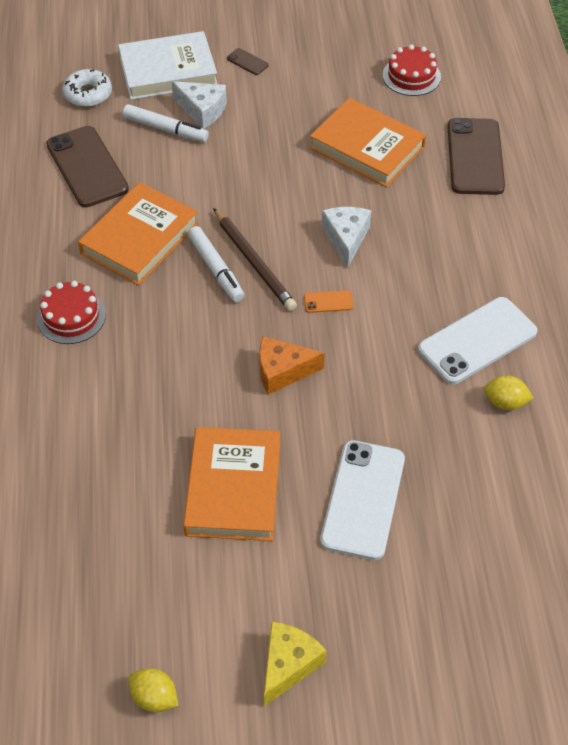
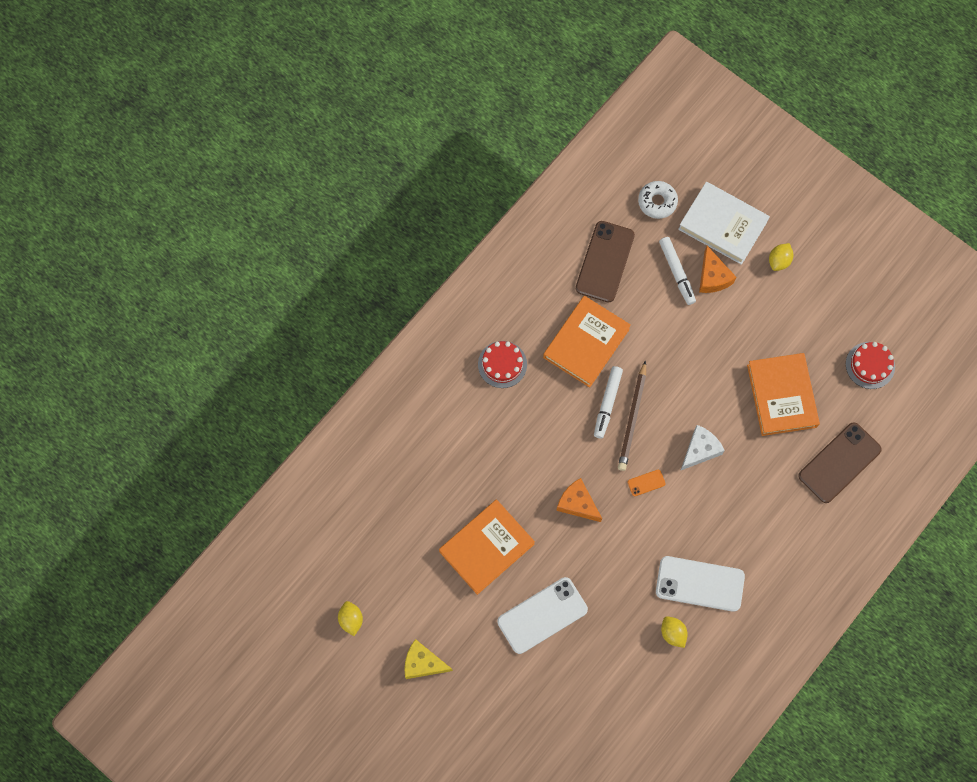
camera: 45 degrees right, 20 degrees up
(140, 238) = (586, 343): orange book -> orange book turned 45 degrees counterclockwise
(202, 110) = (712, 277): white cheese -> orange cheese
(247, 62) = (779, 261): brown phone -> yellow lemon
(288, 665) = (423, 663): yellow cheese -> yellow cheese turned 150 degrees counterclockwise
(328, 302) = (646, 483): orange phone -> orange phone turned 60 degrees counterclockwise

